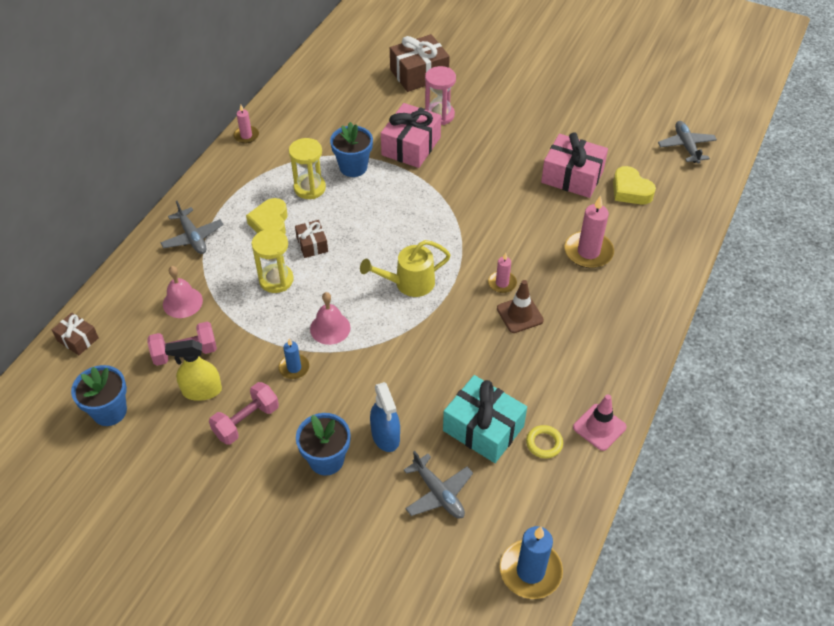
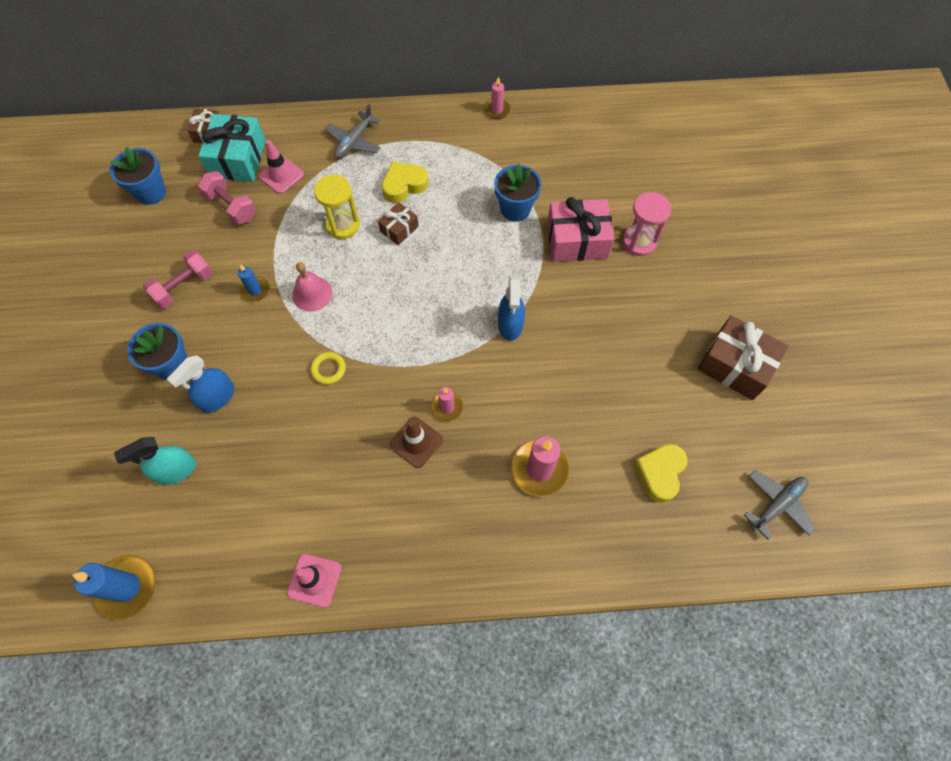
camera: 60 degrees right, 15 degrees up
(182, 302) = (281, 175): pink bell -> pink traffic cone
(202, 391) = (199, 239): yellow spray bottle -> none
(246, 421) = (184, 287): pink dumbbell -> pink dumbbell turned 60 degrees counterclockwise
(309, 188) = (465, 190): yellow hourglass -> none
(408, 283) = (399, 328): yellow watering can -> none
(419, 74) = (685, 195): brown gift -> brown gift (735, 365)
(438, 493) = (176, 470): grey plane -> turquoise spray bottle
(456, 215) = (510, 324): none -> blue spray bottle
(483, 428) = (263, 474): turquoise gift -> turquoise gift (238, 159)
(544, 443) = (271, 536): yellow ring -> yellow ring (328, 369)
(572, 176) = (639, 405): pink gift -> none

